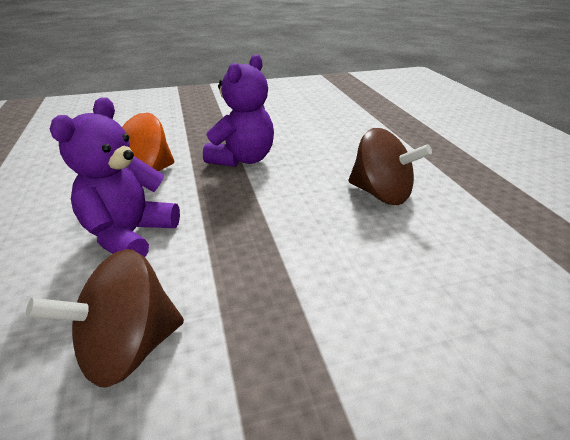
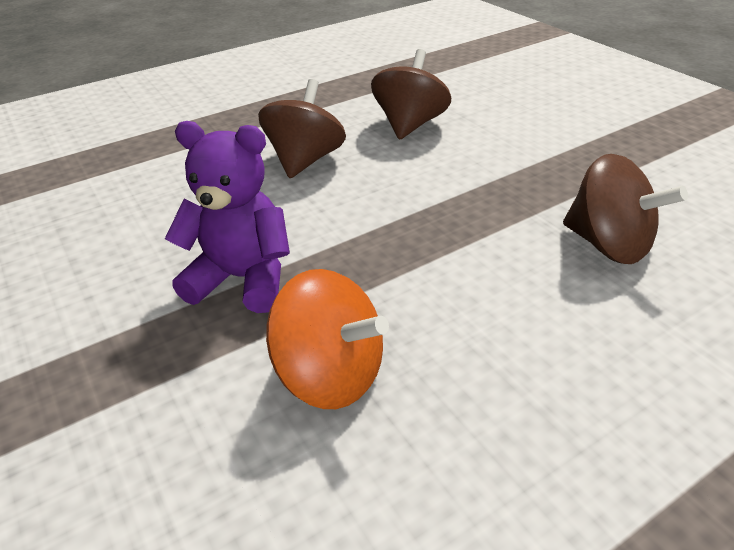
camera: 105 degrees left, 5 degrees up
(129, 235) = (484, 313): purple teddy bear -> none
(450, 270) = (410, 125): none -> brown spinning top

